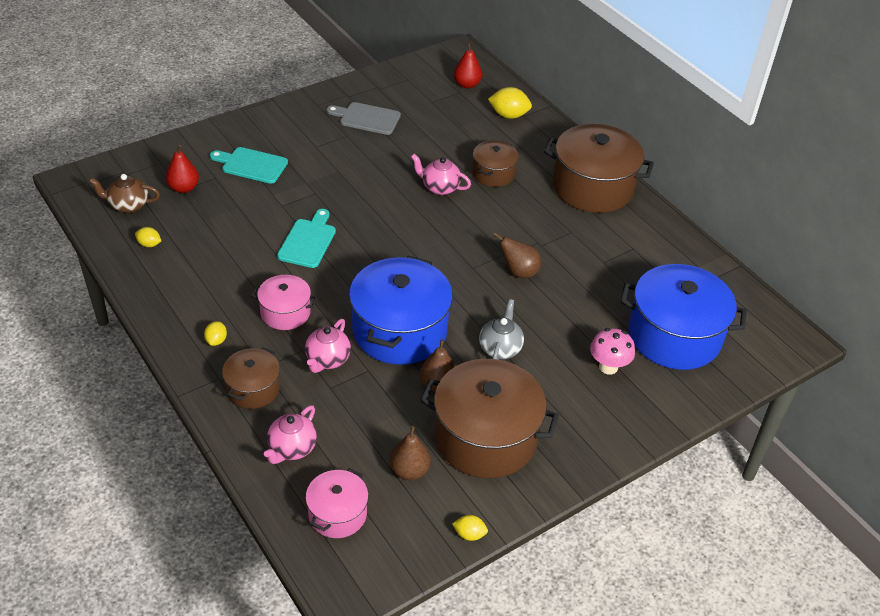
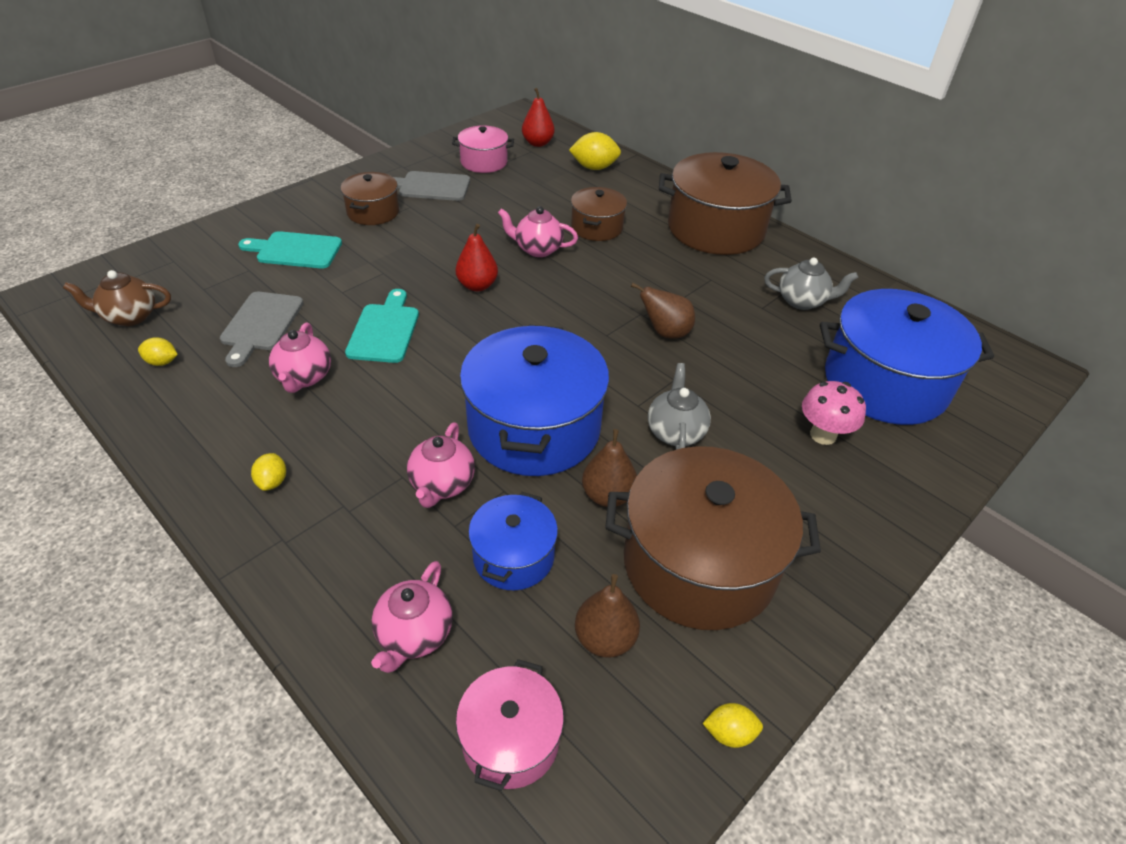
camera: 10 degrees left, 0 degrees up
(184, 188) = (207, 287): red pear -> red pear (477, 285)
(220, 224) = (261, 324): none -> grey cutting board
(245, 270) = (304, 377): none -> pink teapot
(253, 389) = (338, 547): brown pot -> brown pot (373, 212)
(285, 312) = (369, 427): pink pot -> pink pot (484, 162)
(364, 413) = (513, 556): none -> blue pot
(638, 261) = (802, 301): none -> grey teapot

